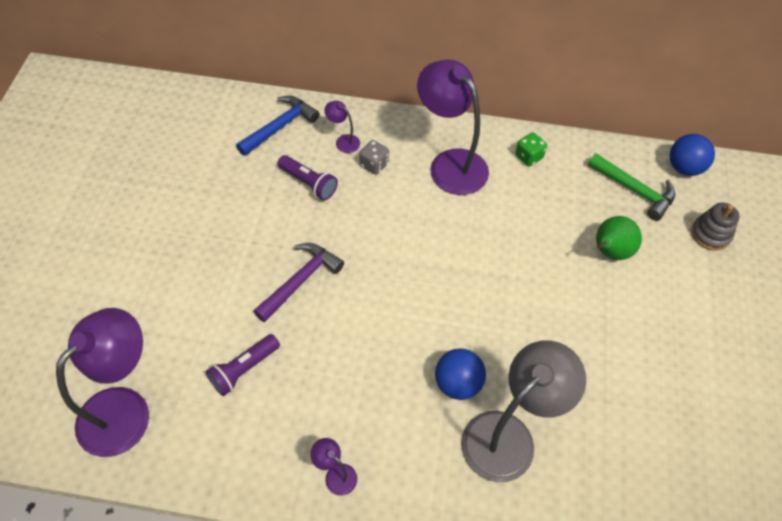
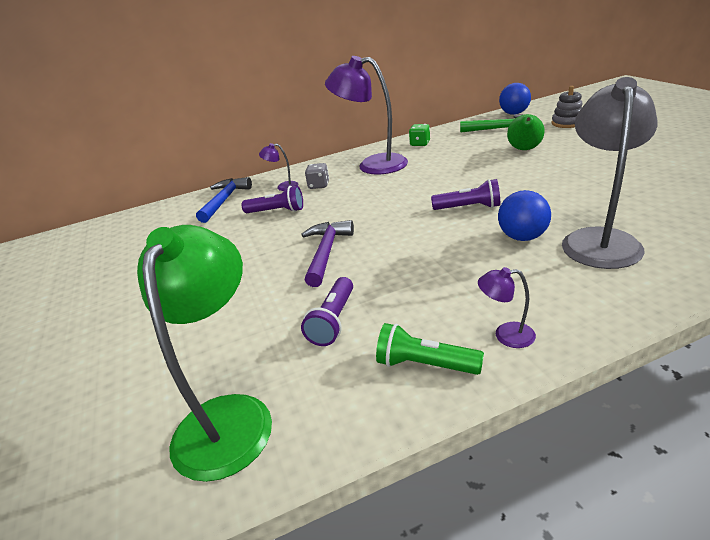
camera: 25 degrees left, 25 degrees down
(125, 408) = (228, 416): purple lamp -> green lamp
(263, 458) = (424, 365): none -> green flashlight
(460, 308) = (469, 207): none -> purple flashlight

